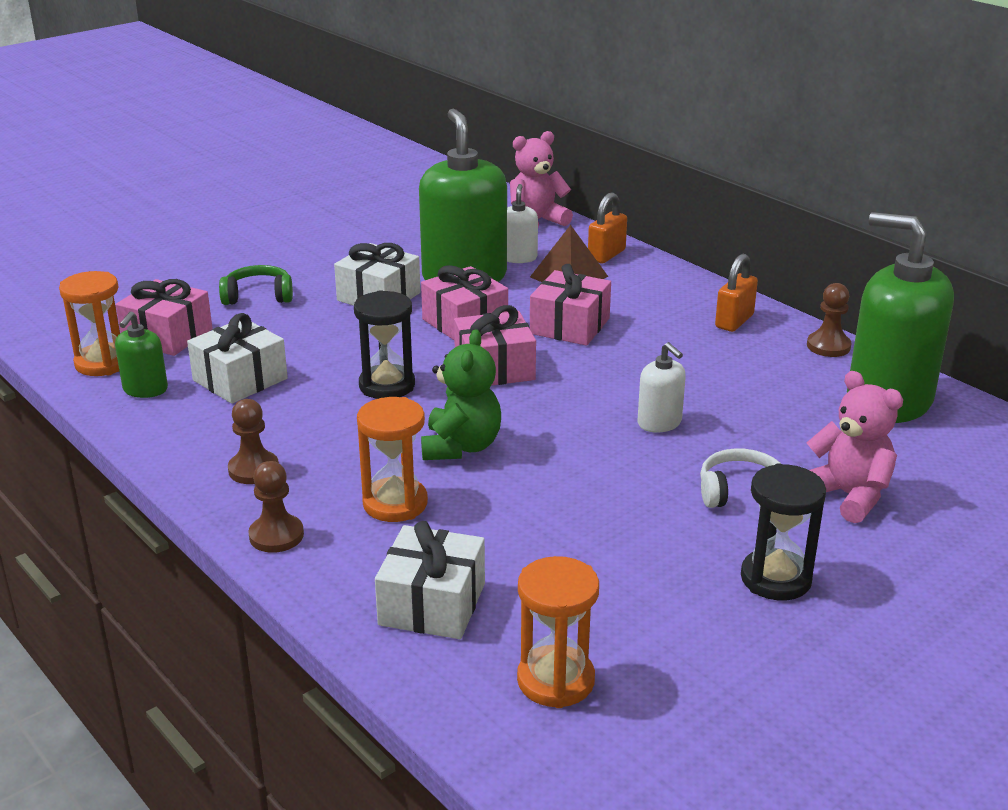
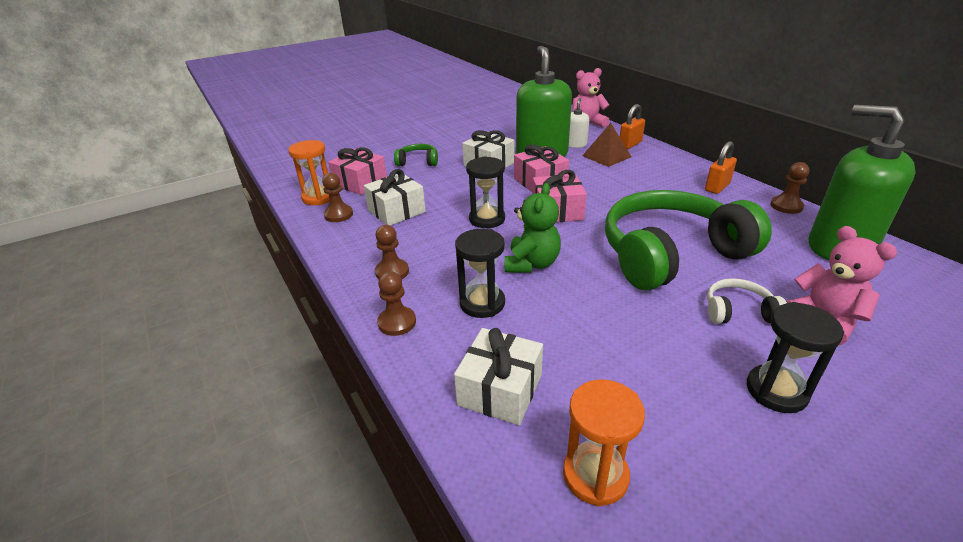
camera: 10 degrees right, 5 degrees up
(145, 389) = (338, 215): green soap dispenser -> brown pawn
(395, 503) = (482, 303): orange hourglass -> black hourglass
(569, 326) = (607, 186): pink gift -> none
(659, 423) = (671, 254): white soap dispenser -> green headphones

